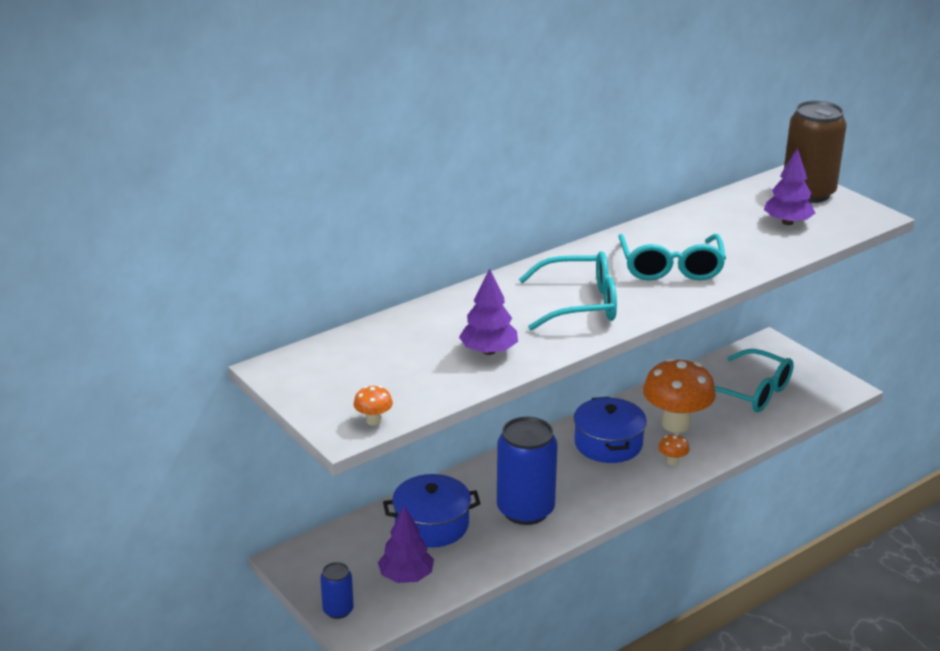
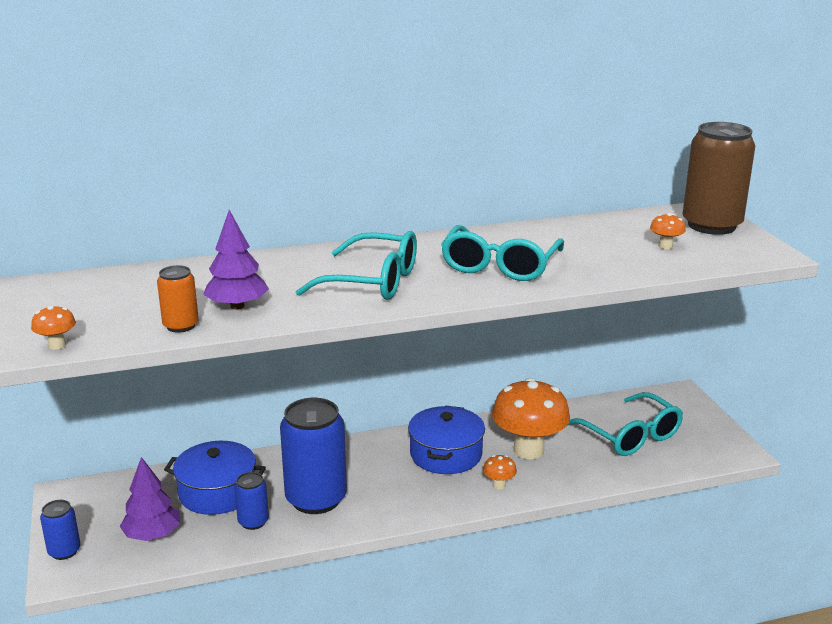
camera: 20 degrees right, 5 degrees down
(460, 380) = (181, 326): none -> orange can
(486, 543) = (253, 522): none -> blue can
(787, 222) = (665, 246): purple tree -> orange mushroom

